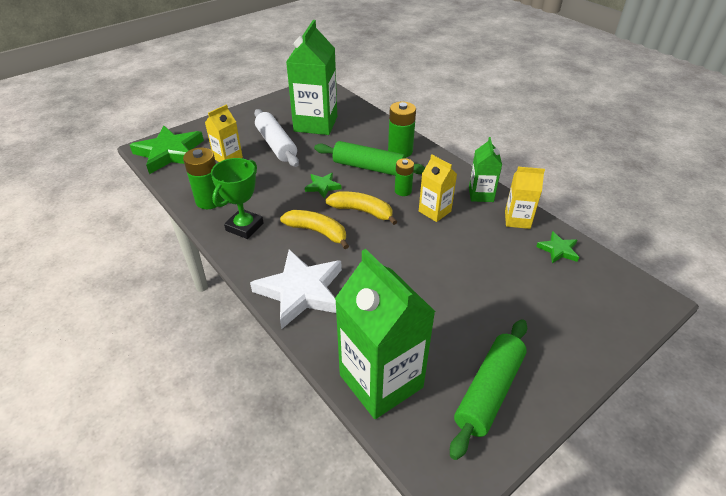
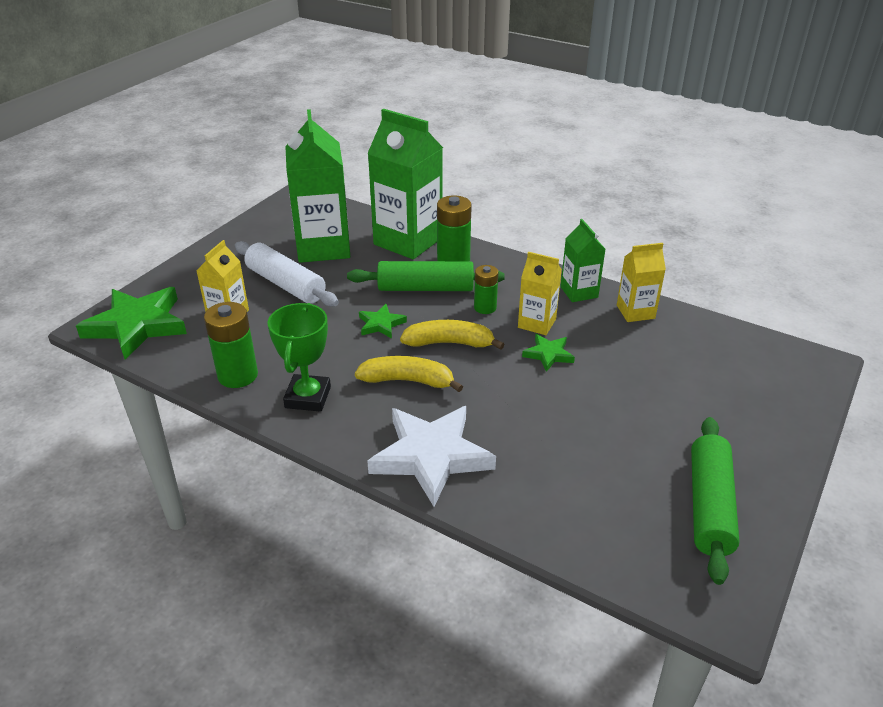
camera: 20 degrees left, 5 degrees down
(381, 381) = (587, 530): green carton -> green carton (408, 241)
(558, 250) = (697, 335): green star -> green star (548, 354)

